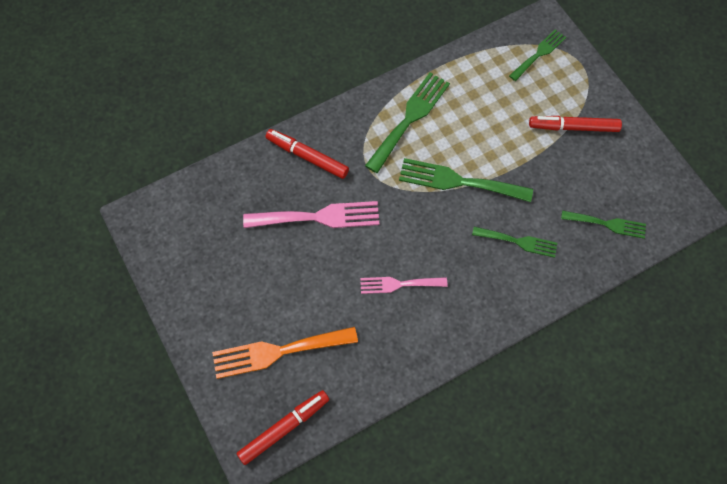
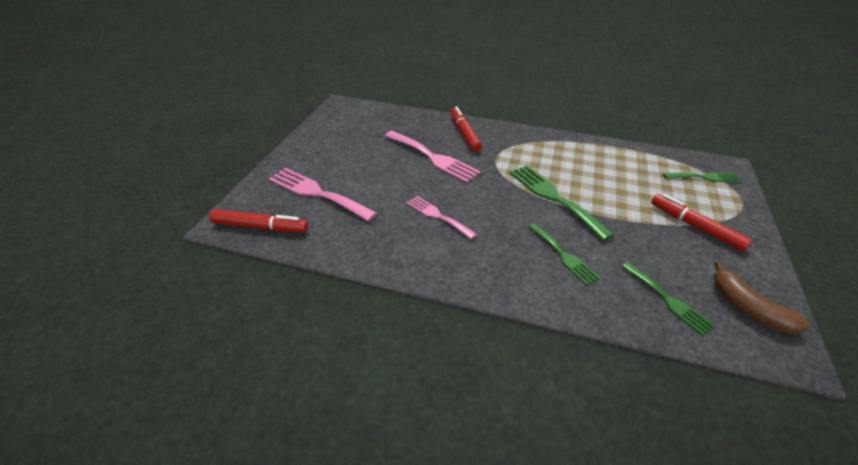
camera: 45 degrees right, 25 degrees down
(278, 352) = (317, 193): orange fork -> pink fork
(410, 118) = (556, 154): green fork -> none
(652, 188) = (747, 308): none -> brown banana

